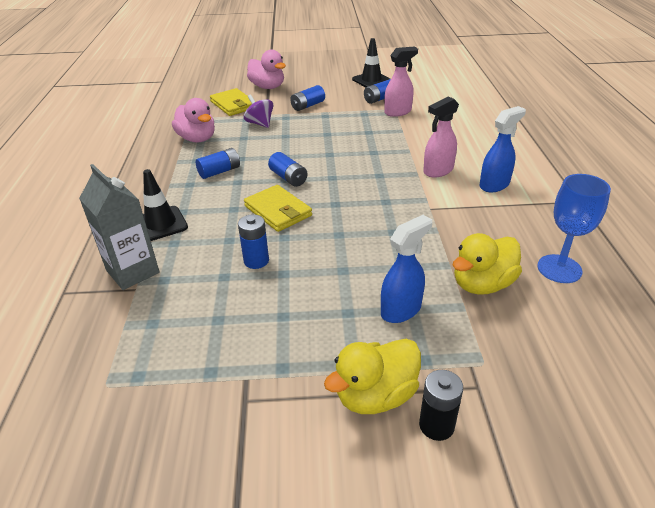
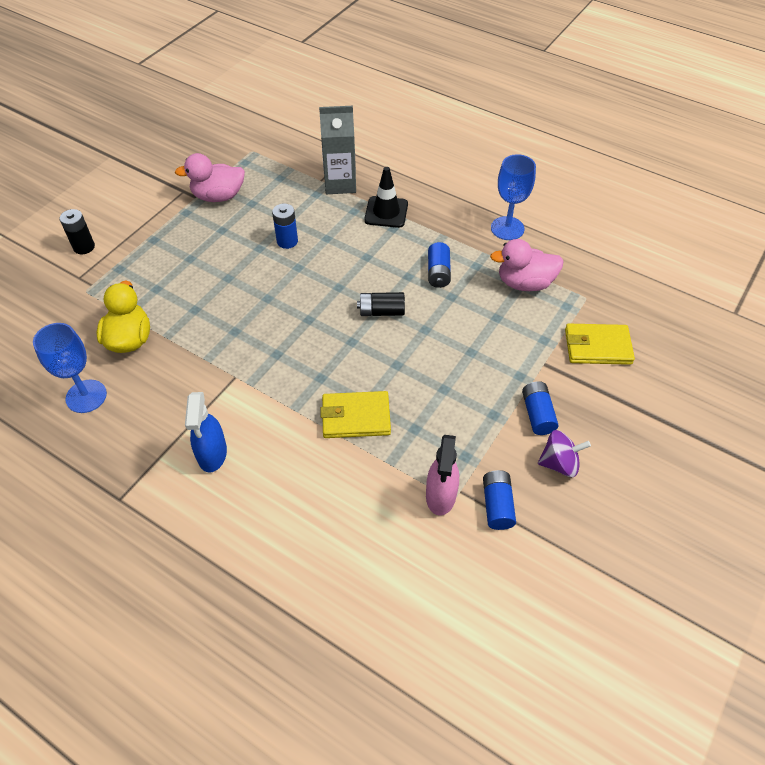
camera: 125 degrees right, 15 degrees up
(137, 162) = (507, 228): none -> blue goblet
(260, 123) = (521, 346): purple spinning top -> purple spinning top (559, 463)
(267, 87) = (635, 406): pink duck -> pink duck (218, 196)
(278, 211) = (336, 280): yellow wallet -> yellow wallet (355, 417)
(288, 178) = (381, 311): blue battery -> black battery
(371, 80) = (574, 542): black traffic cone -> none
(375, 395) = (126, 236): yellow duck -> none
(401, 309) = (162, 283): blue spray bottle -> none
(438, 171) = (280, 429): pink spray bottle -> none

